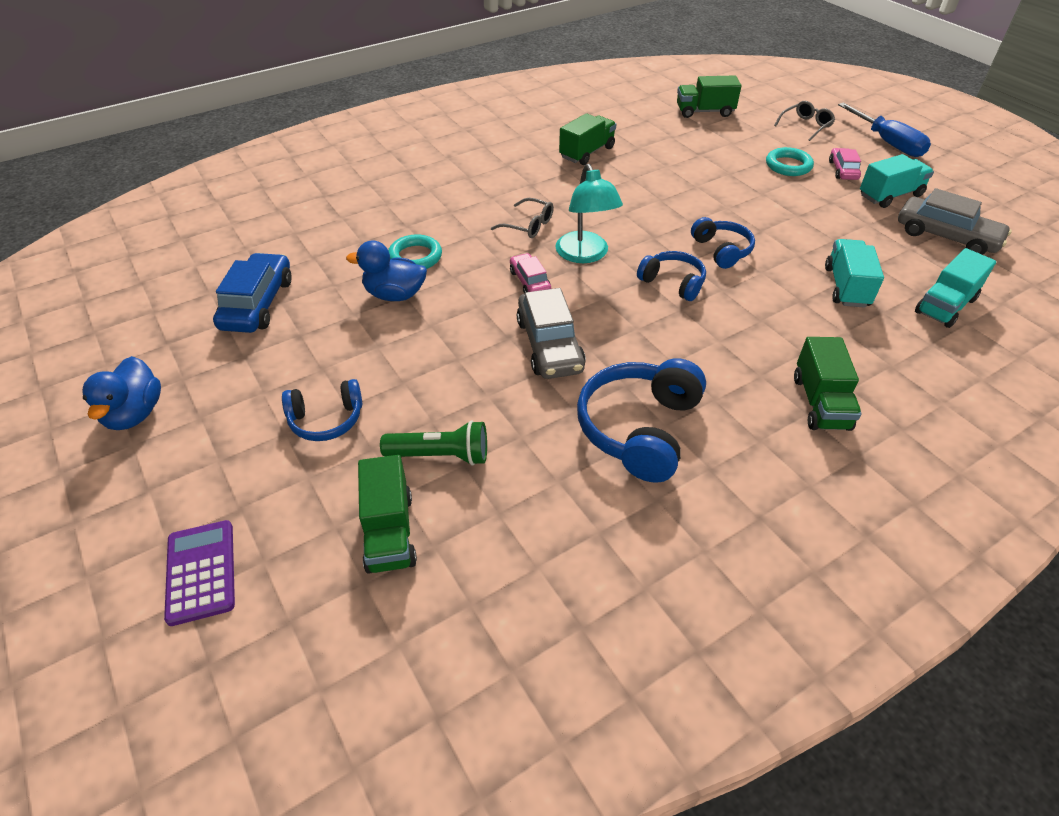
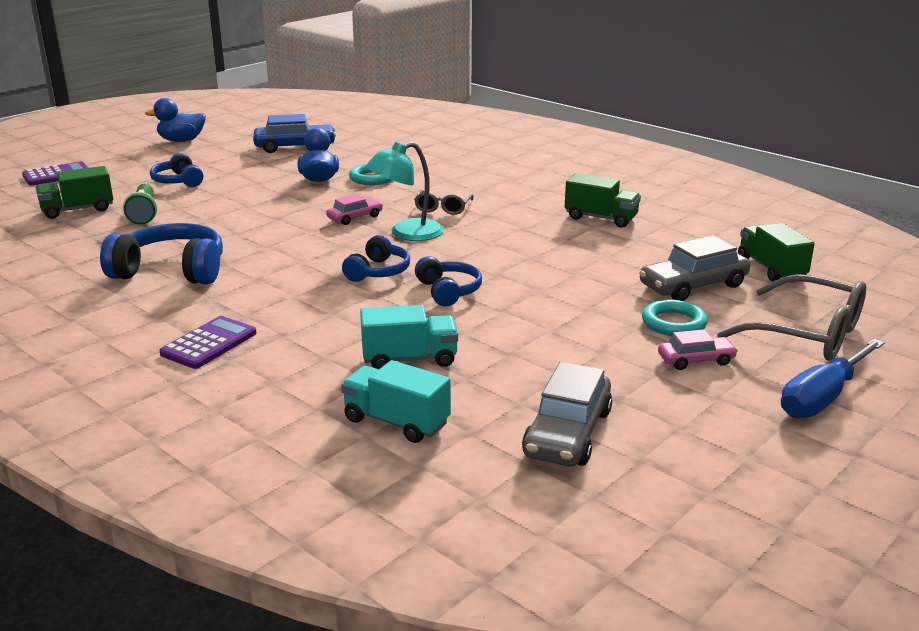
camera: 75 degrees right, 20 degrees down
(549, 345) = (270, 232): grey car -> grey car (693, 286)
(721, 250) = (448, 291): blue headphones -> blue headphones turned 75 degrees counterclockwise
(806, 126) = (808, 334): grey glasses -> grey glasses, size x1.89
(820, 403) = (209, 343): green truck -> purple calculator
(890, 195) = (652, 394): turquoise truck -> none

